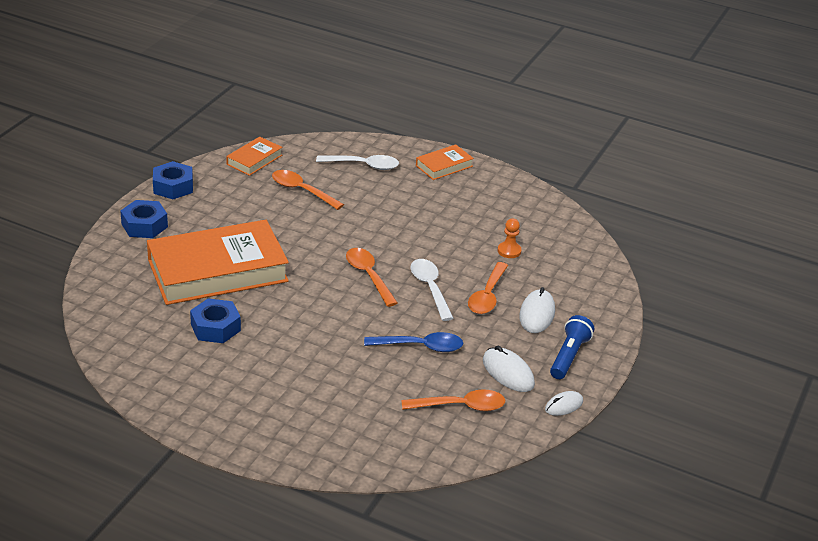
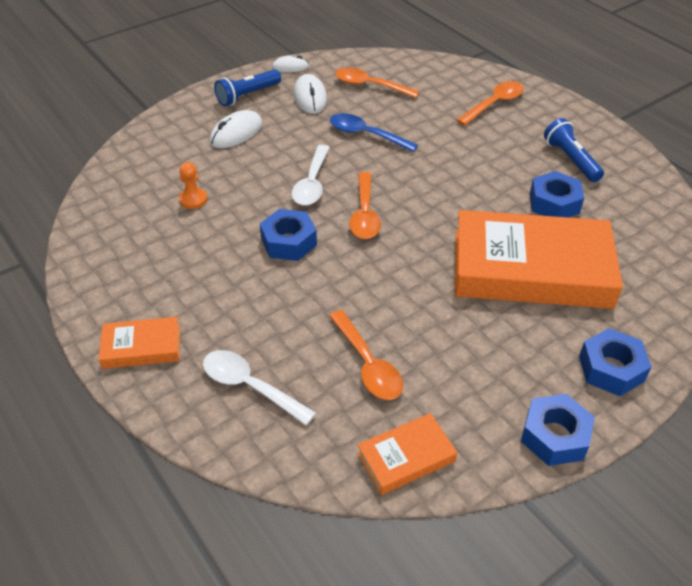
camera: 150 degrees left, 10 degrees up
(212, 376) = (570, 160): none -> blue flashlight
(409, 242) = (289, 242): none -> blue nut
(487, 296) = (264, 161): orange spoon -> orange spoon (494, 104)

